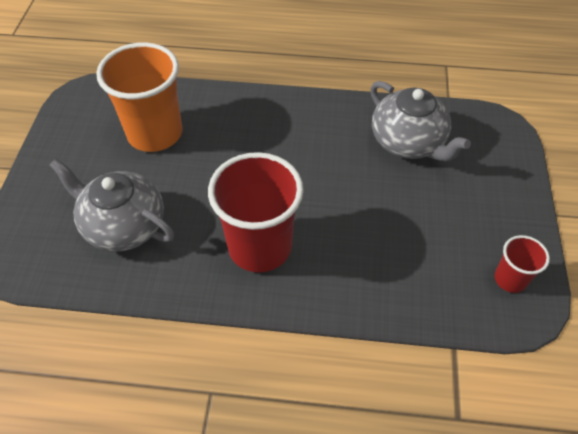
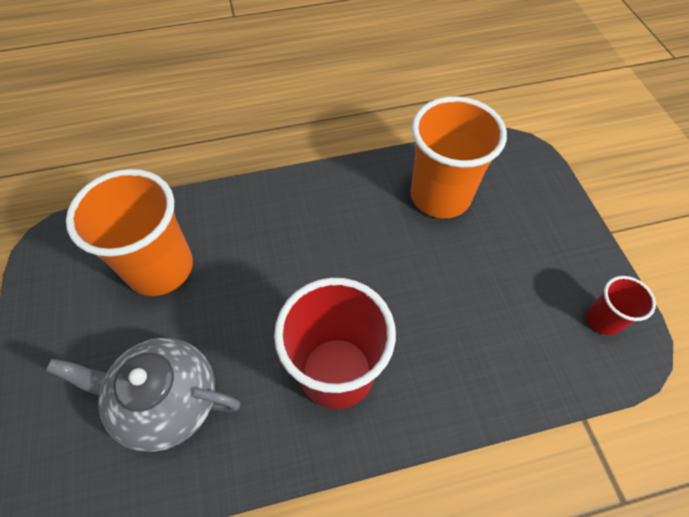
camera: 20 degrees left, 5 degrees up
(408, 142) = (440, 196): grey teapot -> orange cup

